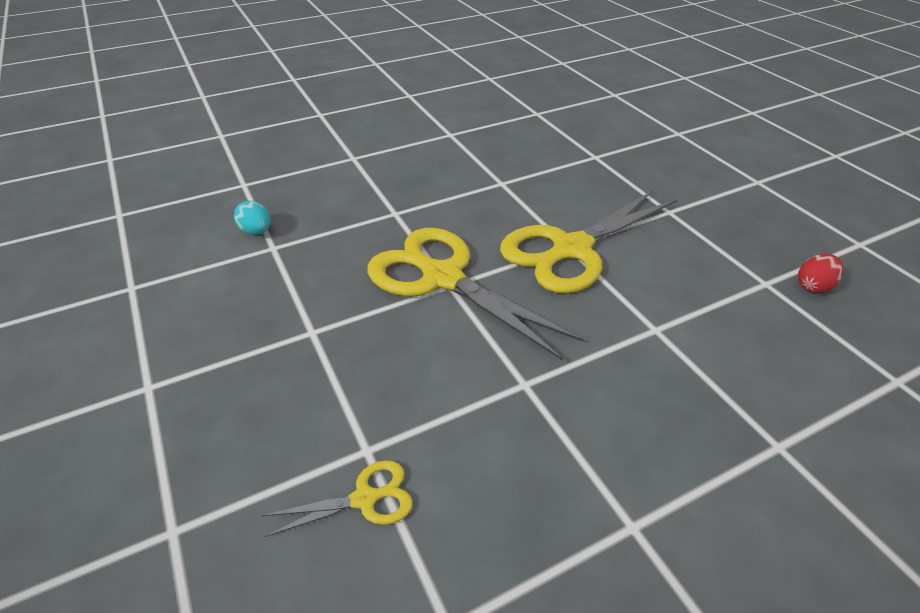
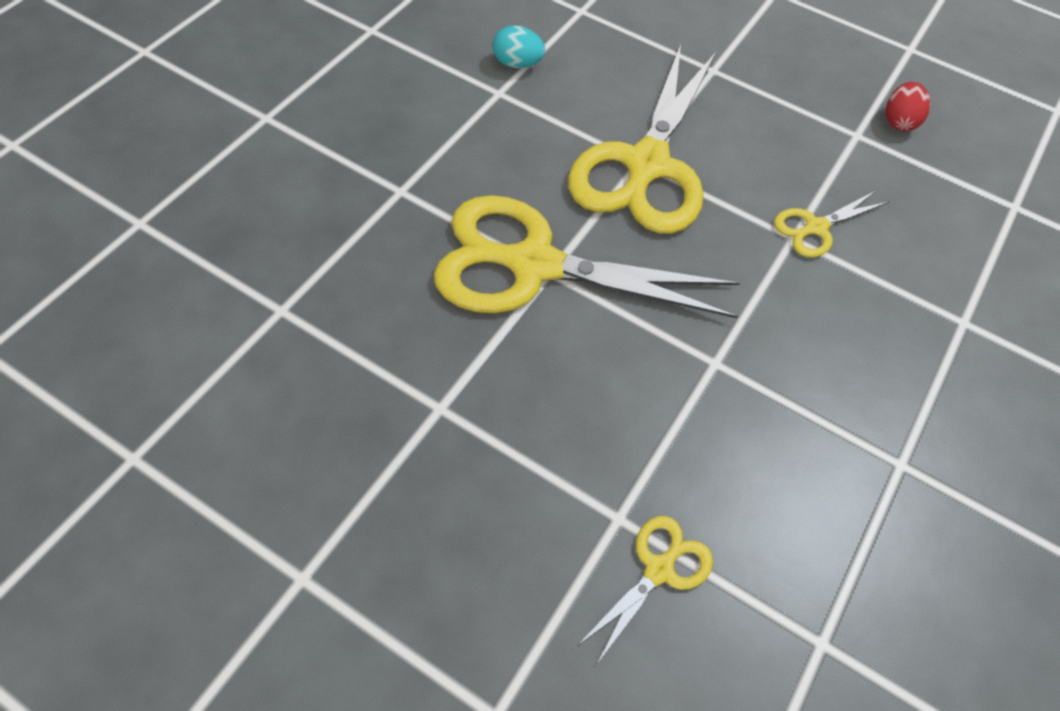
camera: 35 degrees left, 15 degrees up
(256, 231) = (234, 294): turquoise egg -> turquoise egg (517, 64)
(681, 329) = (816, 227): none -> yellow scissors

